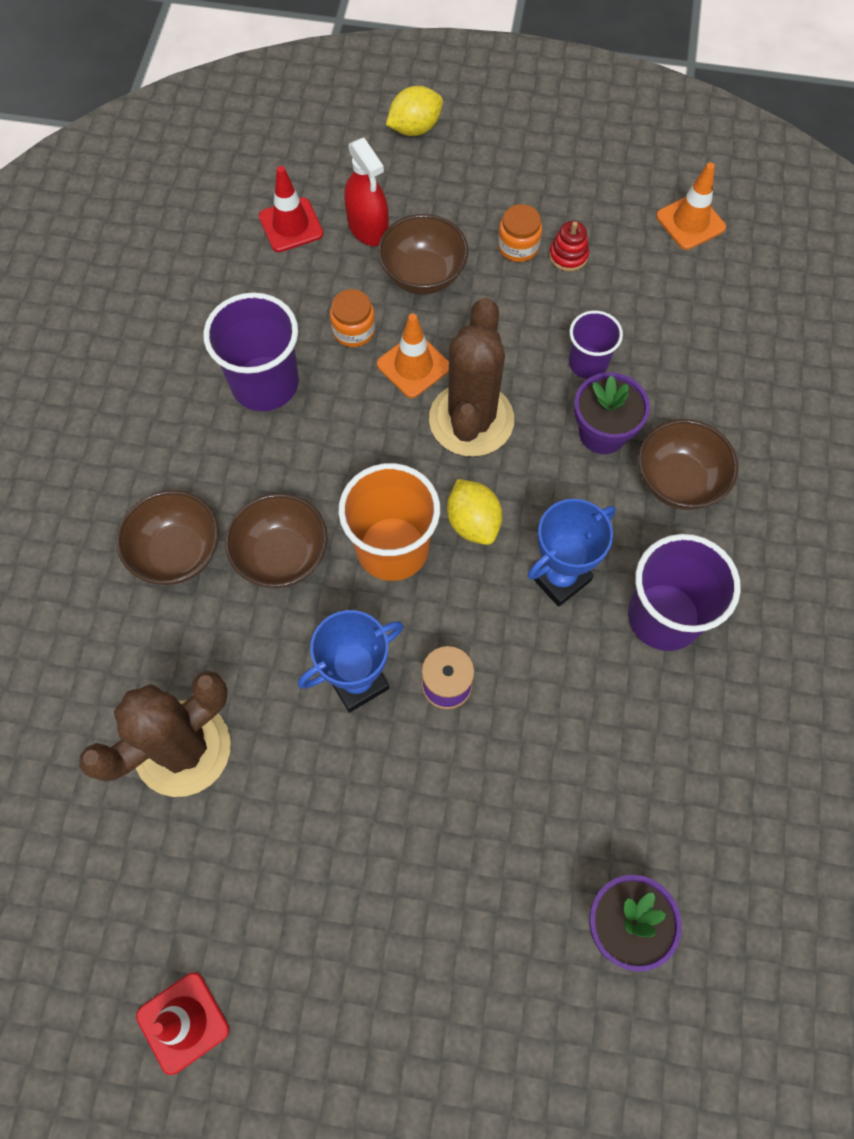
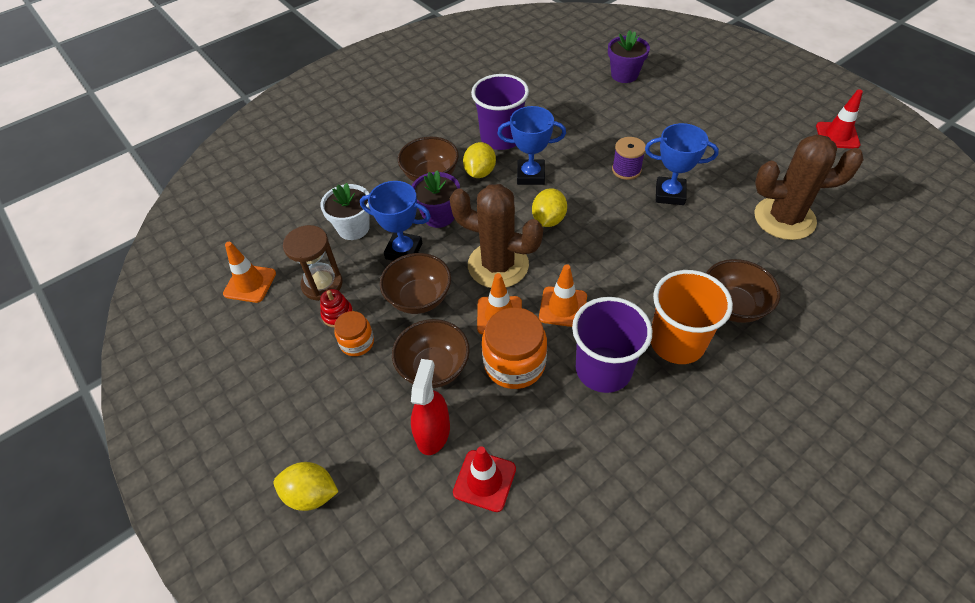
camera: 135 degrees left, 15 degrees down
(282, 556) = (668, 267): brown bowl -> brown bowl (419, 298)
(354, 330) = (514, 363): orange jar -> orange jar, size x1.72
(358, 421) = (563, 307): none -> orange traffic cone
(392, 548) = (602, 234): orange cup -> orange cup (677, 342)
(471, 420) = (498, 265): brown cactus -> brown cactus turned 60 degrees clockwise
(588, 363) = (404, 251): purple cup -> blue trophy
(622, 271) = (322, 284): none -> brown hourglass
(626, 533) = (480, 172): none -> yellow lemon
(674, 349) = (353, 228): none -> white flower pot

